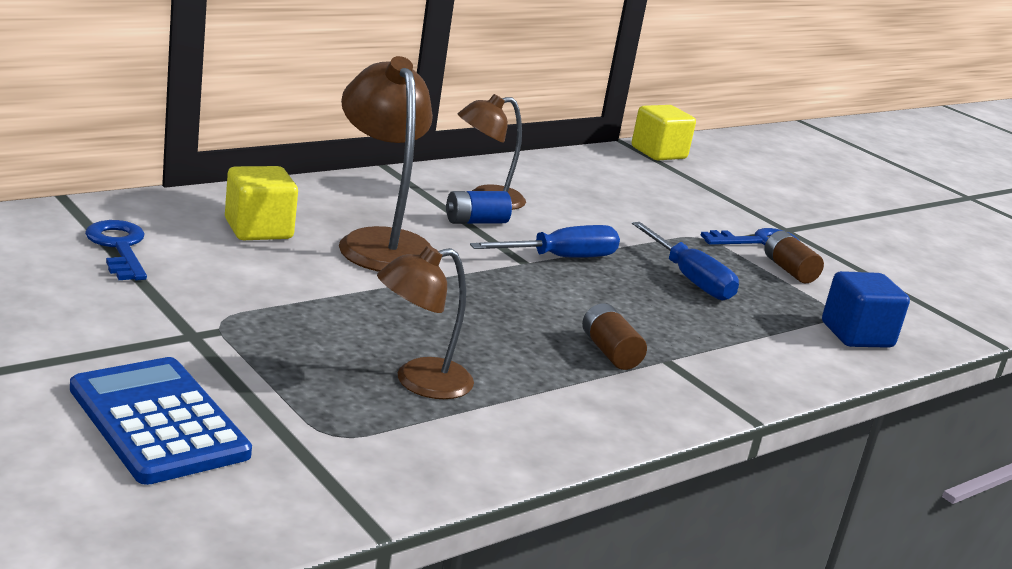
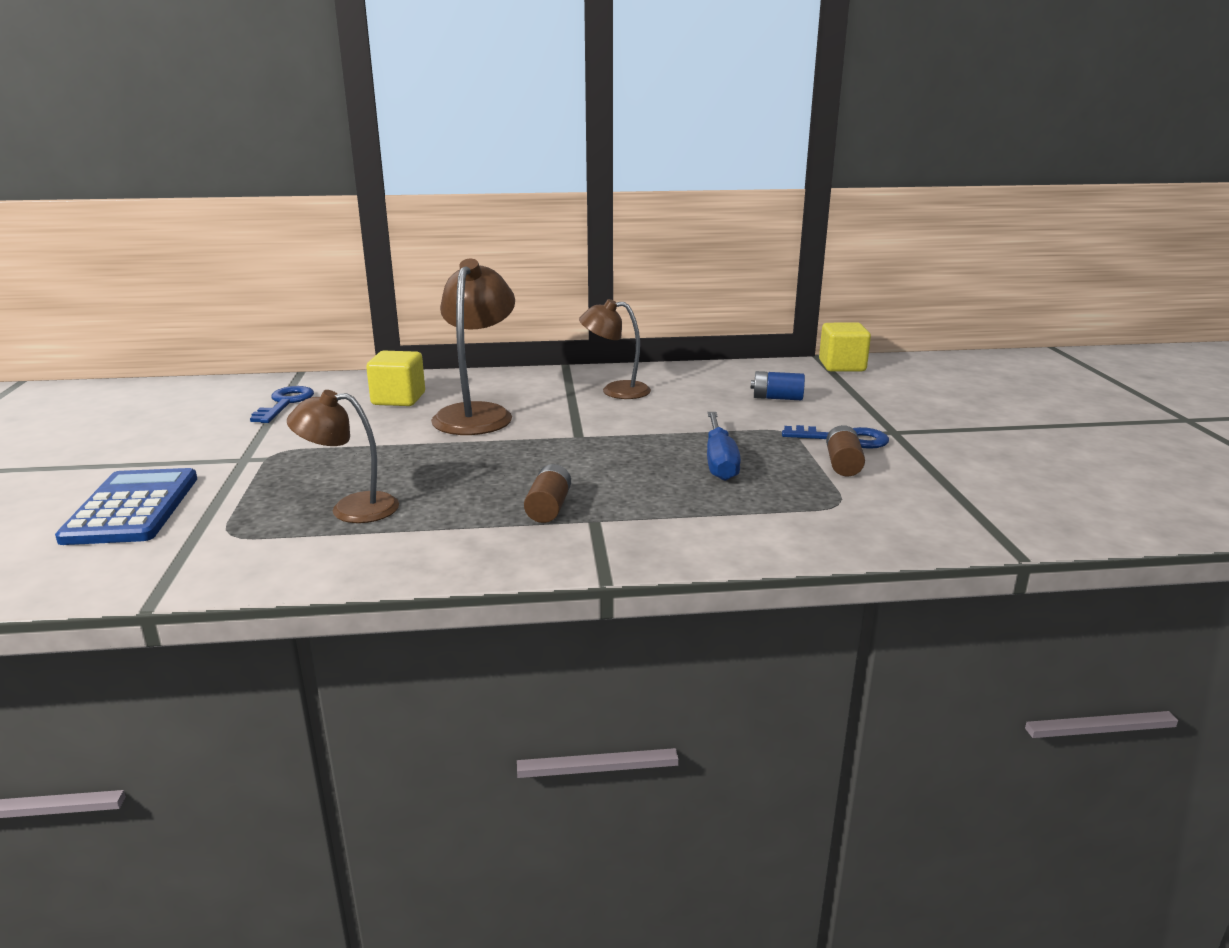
camera: 35 degrees right, 0 degrees up
(476, 221) = (581, 405): blue battery -> blue battery (777, 398)
(560, 258) = (616, 435): blue screwdriver -> none
(856, 335) = (838, 525): blue cube -> none

